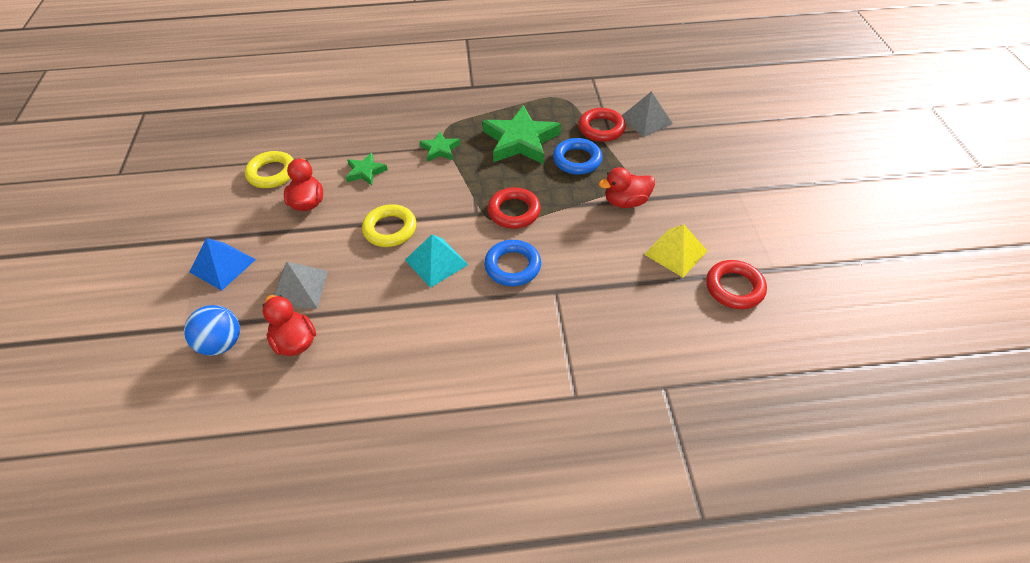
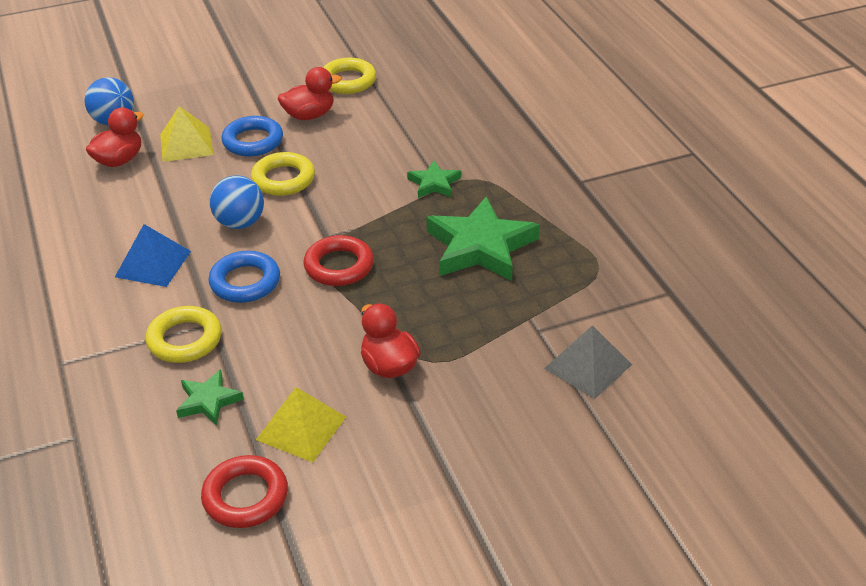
camera: 75 degrees right, 10 degrees down
(223, 265) = (208, 92): blue pyramid -> blue pyramid (153, 264)
(299, 288) = (186, 144): grey pyramid -> yellow pyramid
(365, 171) = (372, 139): green star -> green star (208, 401)
(436, 262) = (240, 223): turquoise pyramid -> blue ball
(569, 309) = (185, 339): none -> yellow ring
(577, 160) = (460, 306): blue ring -> blue ring (253, 141)
(601, 128) = (543, 320): red ring -> none

